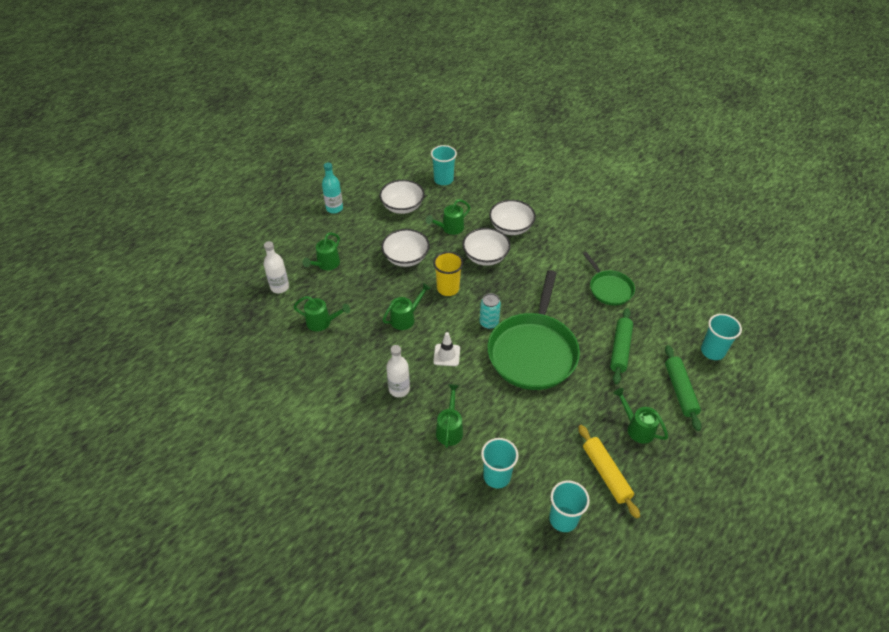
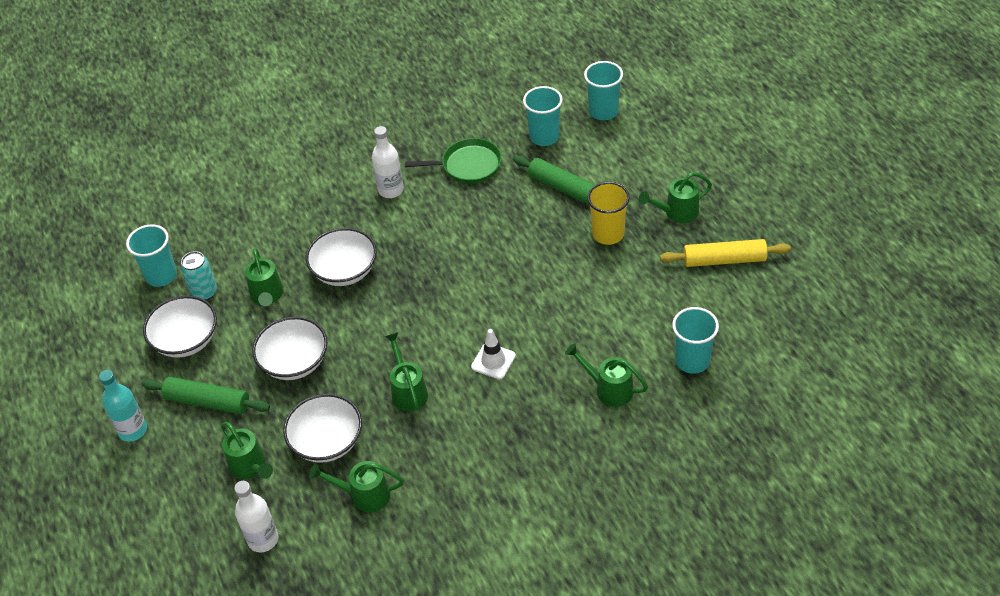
camera: 65 degrees left, 0 degrees up
(322, 322) = (364, 495): green watering can -> green watering can turned 120 degrees counterclockwise
(399, 389) = (525, 428): white bottle -> white bottle (391, 190)
(448, 288) = (379, 329): yellow cup -> yellow cup (608, 234)
(489, 323) = (462, 301): turquoise can -> turquoise can (204, 292)
(511, 227) = (307, 227): white bowl -> white bowl (327, 442)
(533, 351) = (529, 270): green pan -> none
(563, 519) = (766, 316): turquoise cup -> turquoise cup (544, 137)
(680, 390) = (643, 158): green rolling pin -> green rolling pin (207, 402)

